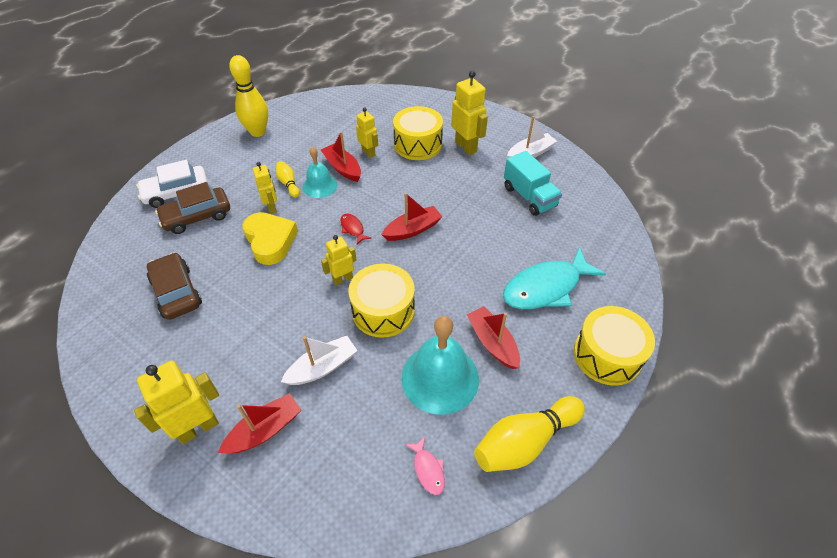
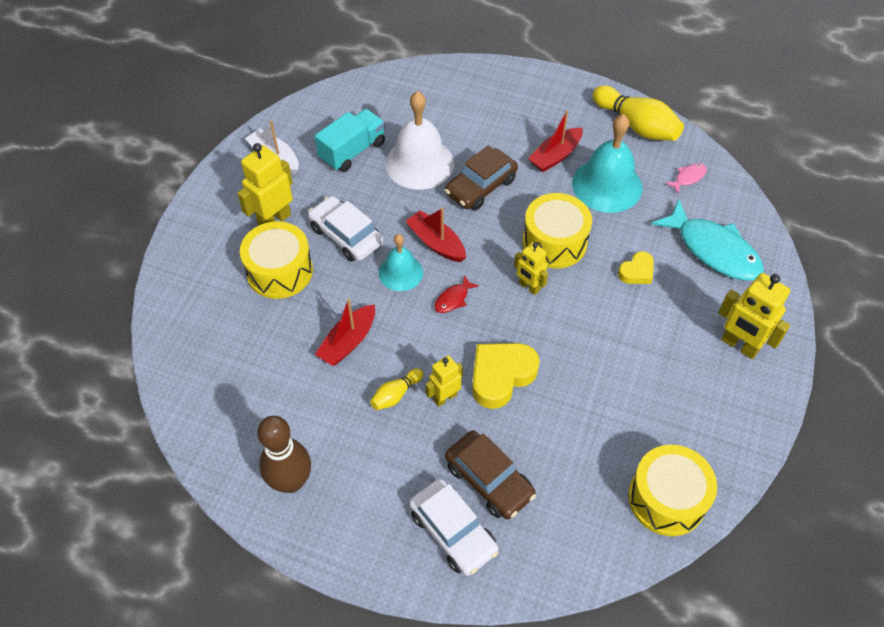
camera: 105 degrees left, 5 degrees up
(176, 292) = (610, 442): brown car -> brown car (481, 187)
(258, 132) = (291, 481): yellow bowling pin -> brown bowling pin
(265, 430) = (714, 294): red boat -> none
(320, 186) = (389, 357): turquoise bell -> turquoise bell (401, 272)
(322, 367) = (636, 272): white boat -> yellow heart
(368, 153) = (309, 321): yellow robot -> none
(439, 180) = (346, 235): none -> white car
(506, 236) = (419, 163): none -> white bell
(546, 287) = (477, 127): turquoise fish -> turquoise fish (713, 250)
(607, 355) = (535, 84): yellow drum -> yellow drum (666, 498)

